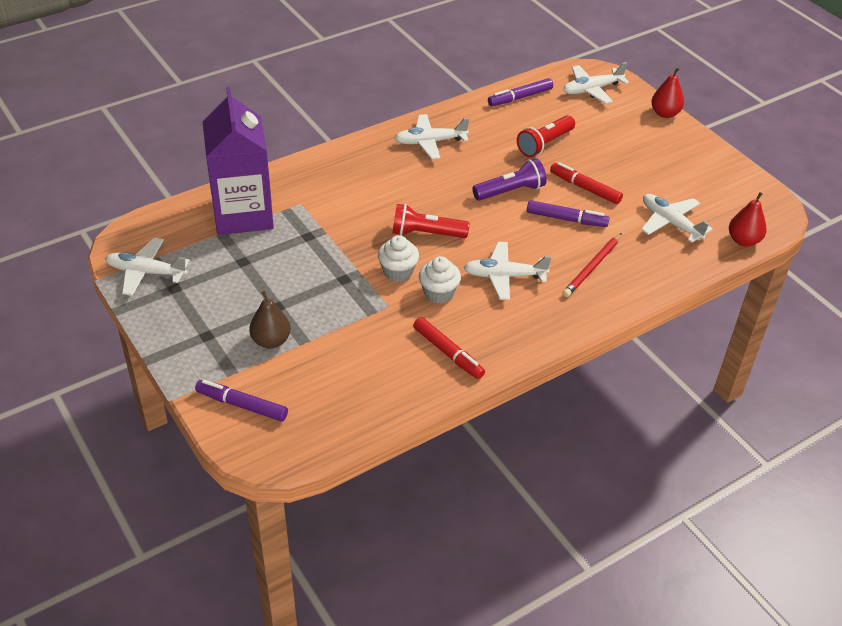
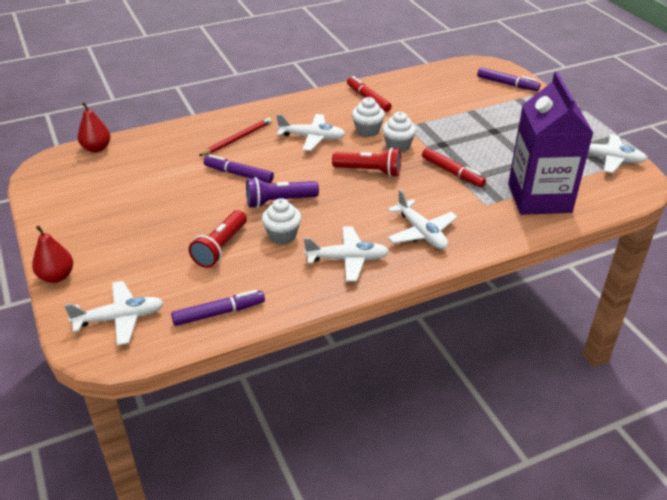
camera: 170 degrees left, 5 degrees down
(271, 341) = (494, 112): brown pear -> none
(494, 158) = (282, 235): none -> white cupcake
(544, 144) = (220, 248): red flashlight -> red flashlight turned 150 degrees clockwise
(585, 188) = (205, 199): red marker -> red marker (452, 172)
(670, 223) = (147, 165): white plane -> white plane (421, 232)

